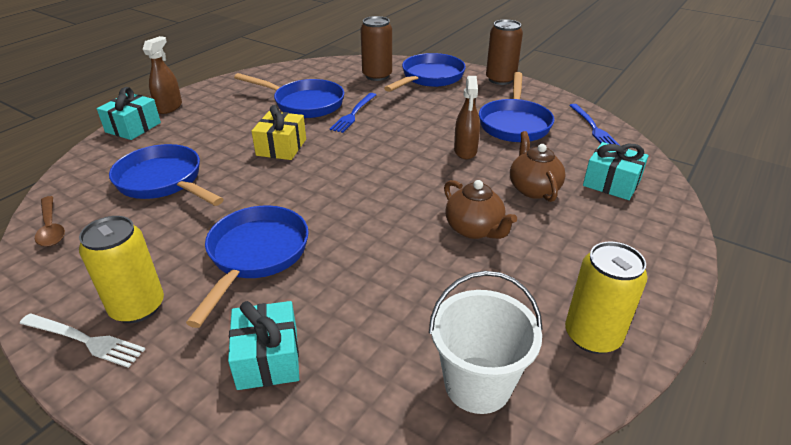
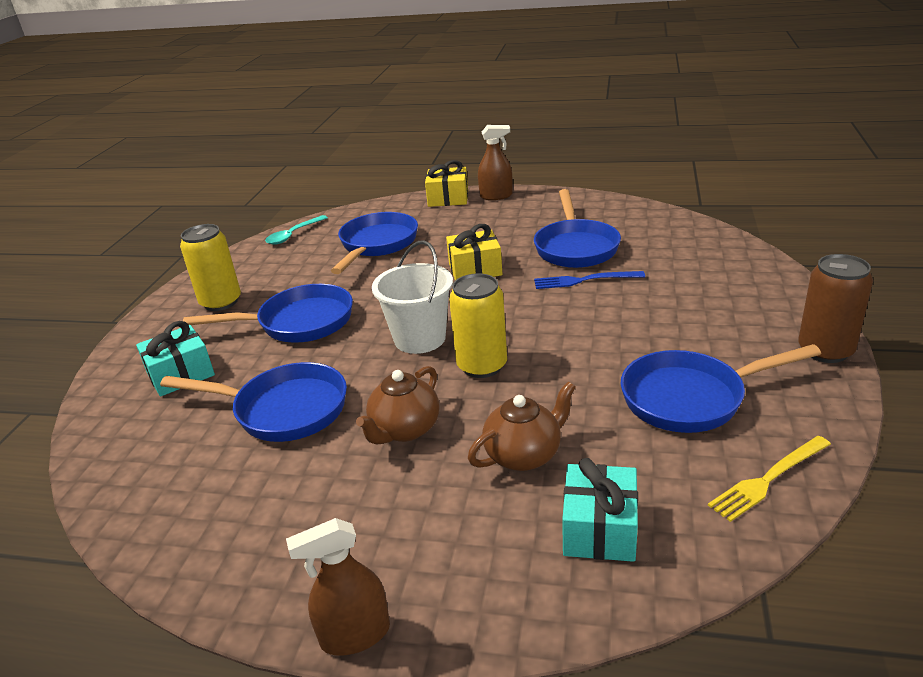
camera: 70 degrees right, 5 degrees down
(51, 228) = (293, 235): brown spoon -> turquoise spoon
(84, 340) = (184, 299): white fork -> none
(133, 127) = (448, 198): turquoise gift -> yellow gift
(377, 76) = (700, 261): brown can -> none
(429, 78) = (746, 295): blue pan -> blue pan (283, 410)
(465, 151) = (572, 378): brown spray bottle -> brown spray bottle (355, 635)
(477, 384) = (170, 492): white bucket -> white bucket (420, 339)
(592, 336) = (253, 562): yellow can -> yellow can (482, 366)
(593, 127) = (768, 479): blue fork -> yellow fork

